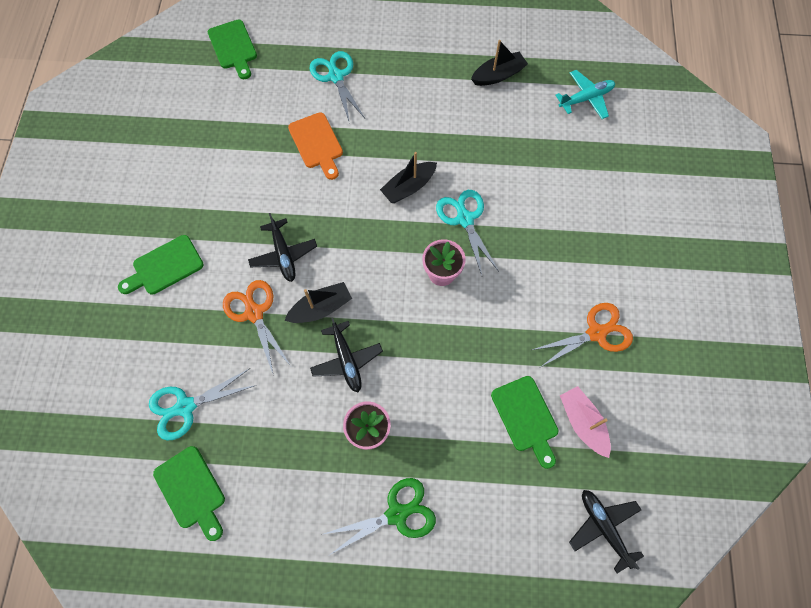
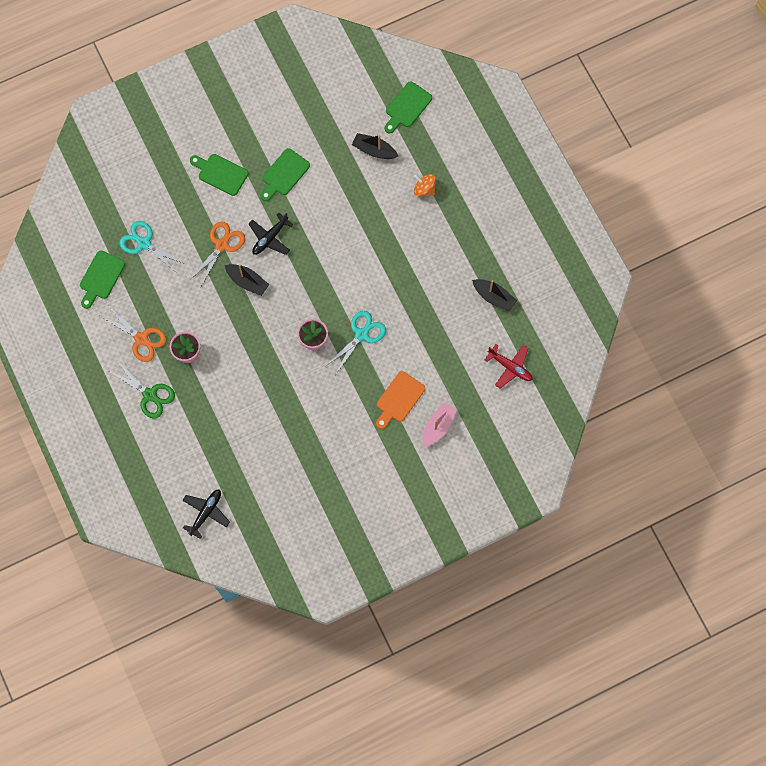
camera: 60 degrees right, 5 degrees up
(317, 143) = (363, 209): orange cutting board -> orange cutting board (399, 399)
(336, 77) = (424, 189): turquoise scissors -> orange spinning top
(347, 360) = (223, 316): black plane -> none
(408, 187) = (364, 286): black boat -> black boat (374, 150)
(526, 417) = (247, 439): green cutting board -> green cutting board (284, 174)
(582, 423) = (262, 473): pink boat -> pink boat (438, 426)
(586, 98) = (510, 367): turquoise plane -> red plane
(596, 333) = (327, 455): orange scissors -> orange scissors (141, 339)

